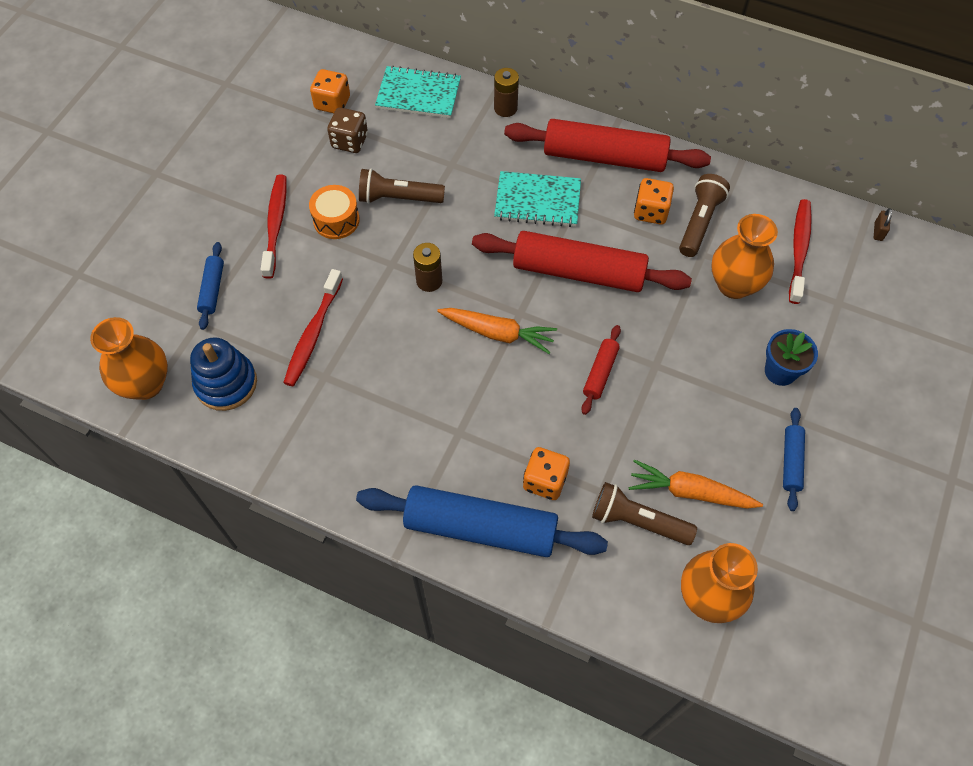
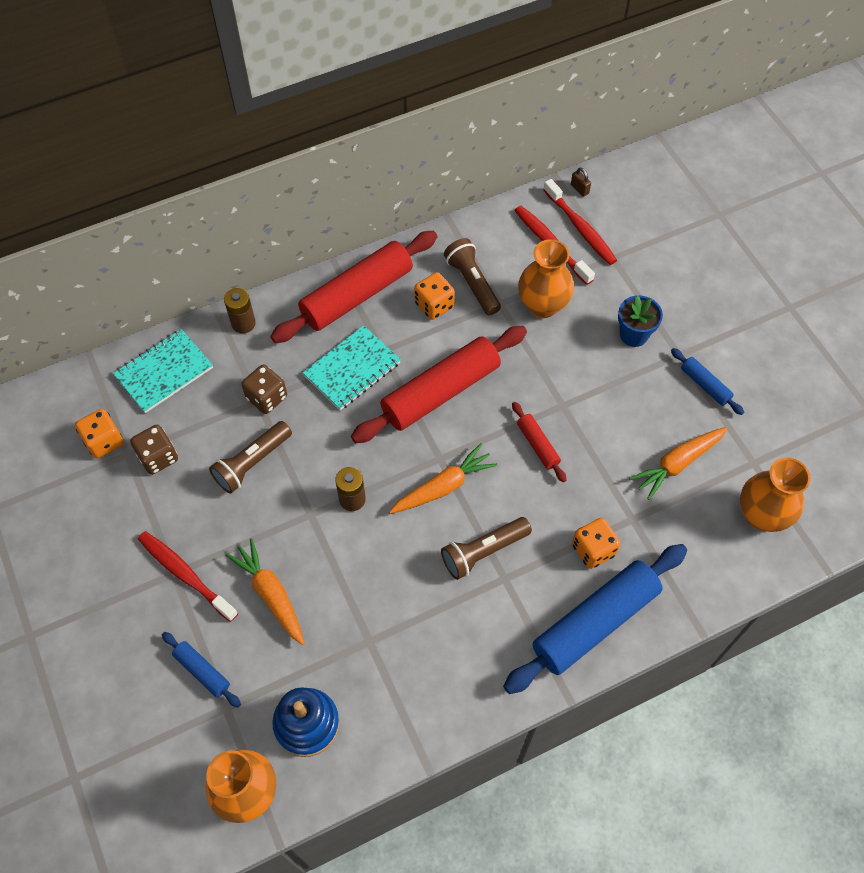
camera: 50 degrees left, 0 degrees up
(306, 287) = (271, 594): none -> orange carrot
(313, 334) = (321, 621): red toothbrush -> red toothbrush (580, 228)
(336, 220) = (227, 524): orange drum -> none
(459, 167) = (267, 397): none -> brown dice
(637, 521) = (672, 514): brown flashlight -> brown flashlight (483, 552)

